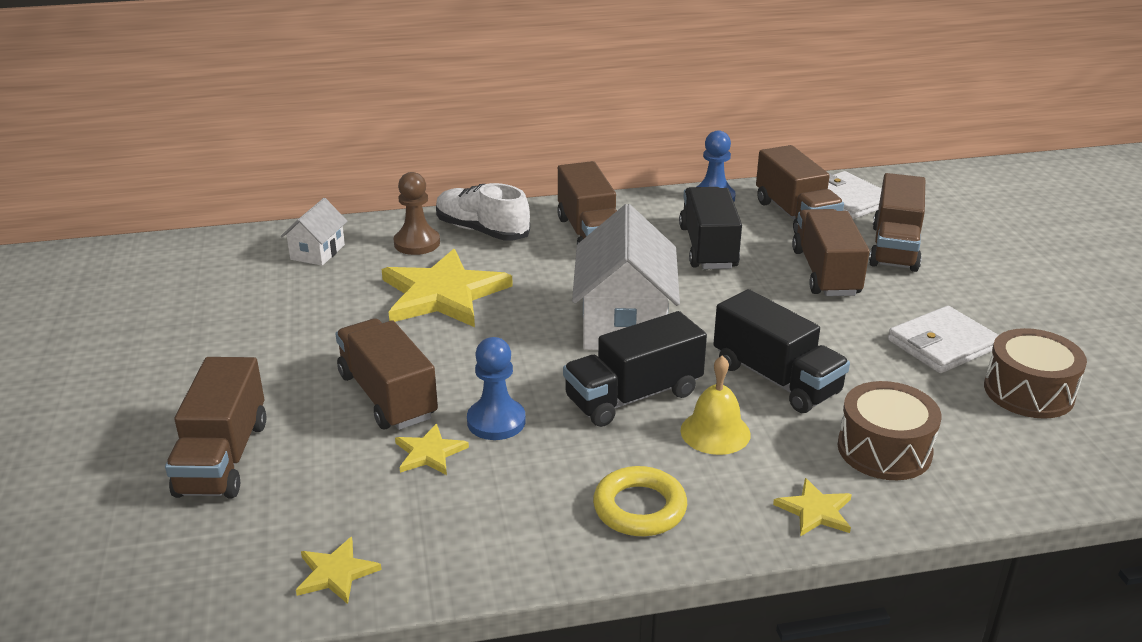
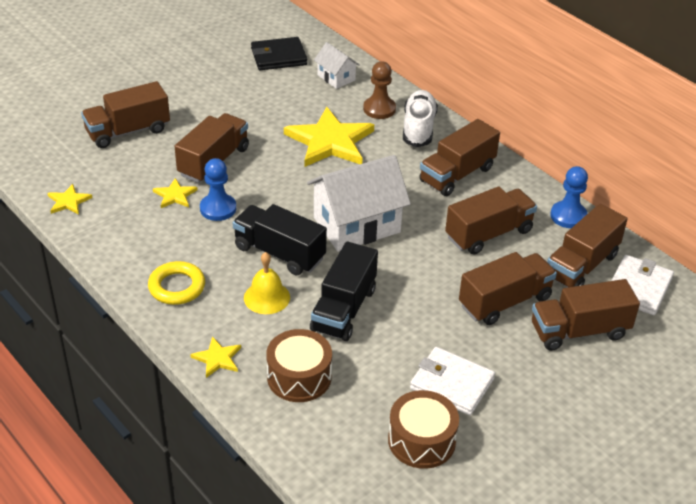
camera: 60 degrees right, 10 degrees up
(217, 278) = (278, 57): none -> black wallet
(318, 252) = (336, 77): white house -> white house turned 60 degrees clockwise
(708, 248) = (488, 234): black truck -> brown truck

